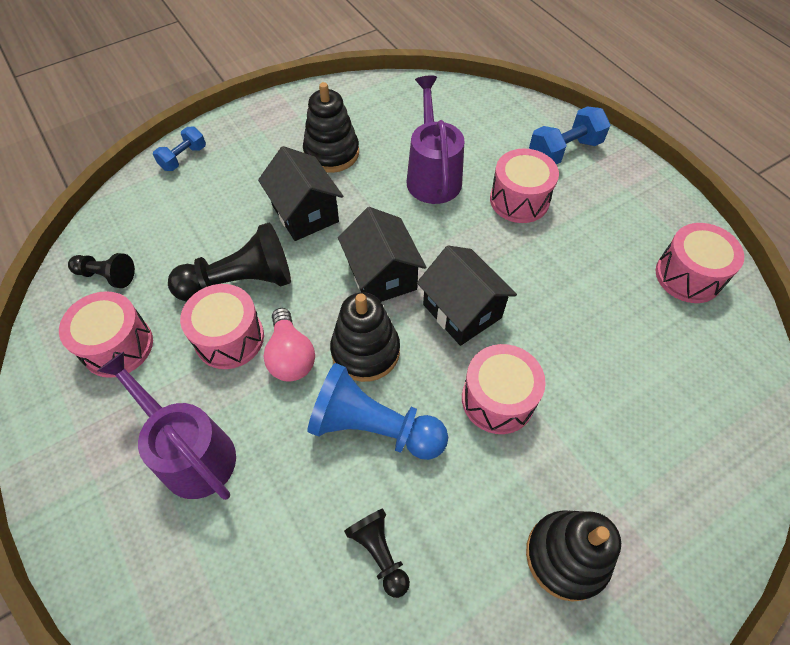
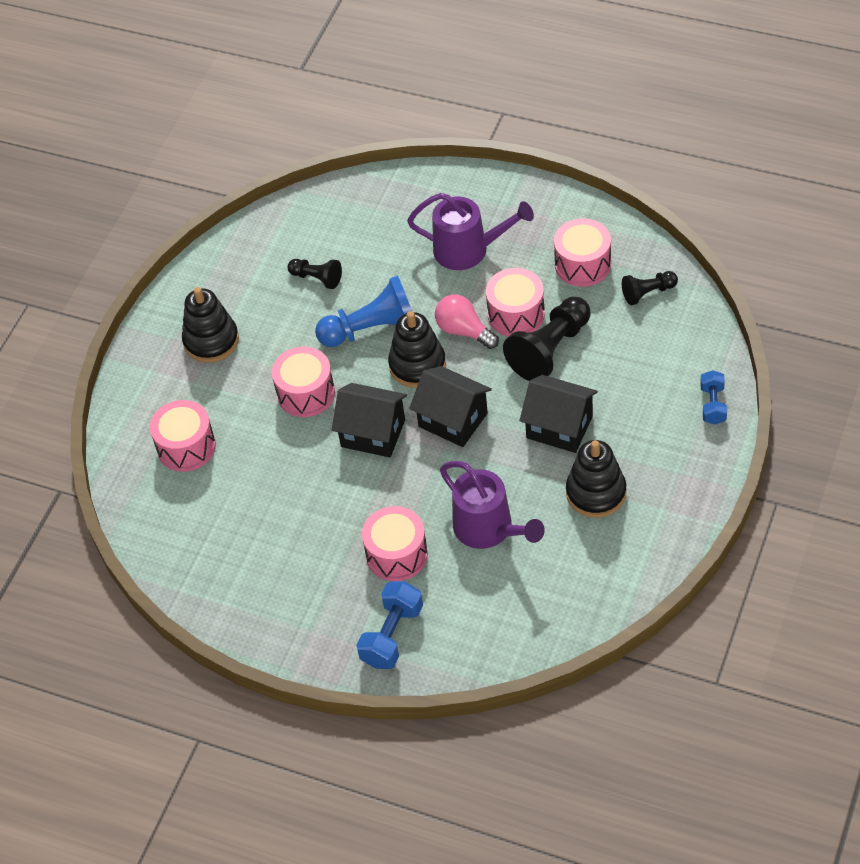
camera: 150 degrees right, 5 degrees down
(688, 276) = (218, 572): pink drum -> pink drum (186, 447)

